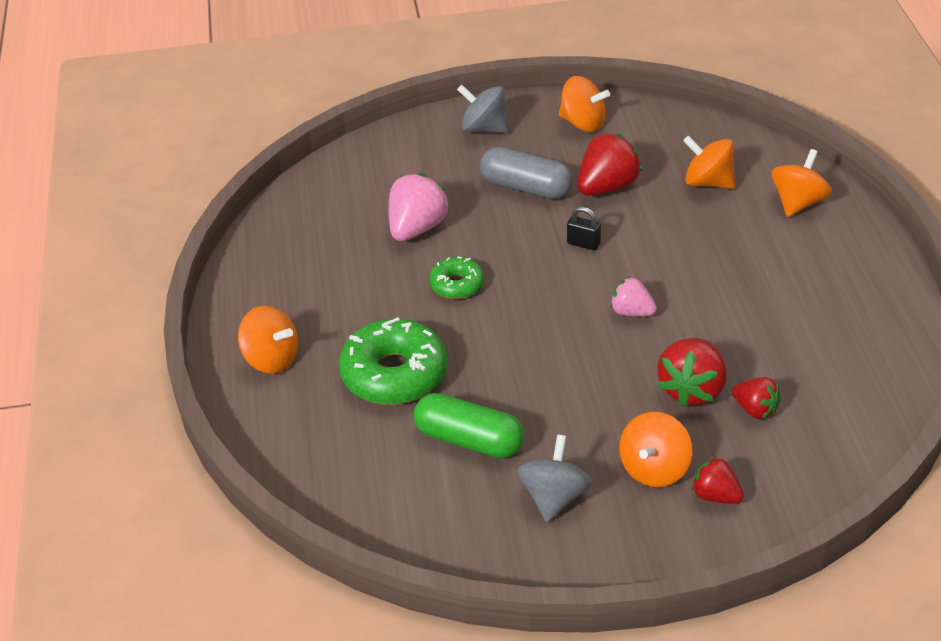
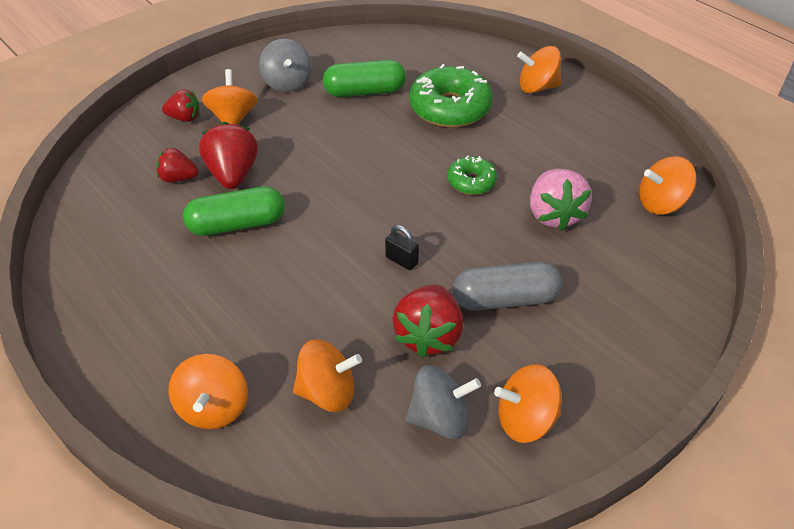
camera: 145 degrees right, 5 degrees up
(316, 202) = (661, 203): none -> orange spinning top
(484, 128) = (618, 357): grey spinning top -> grey spinning top (440, 418)
(583, 244) = (401, 260): black padlock -> black padlock turned 45 degrees clockwise
(631, 312) = (316, 215): pink strawberry -> none
(714, 332) = (237, 224): none -> green capsule

